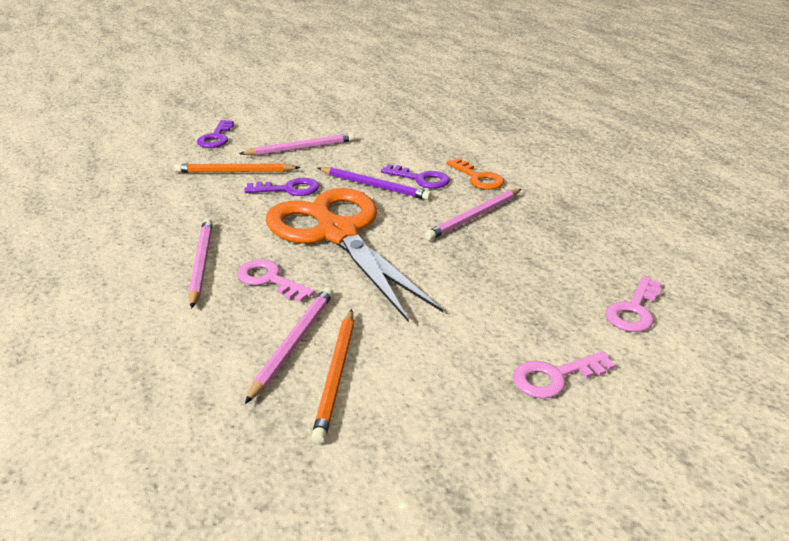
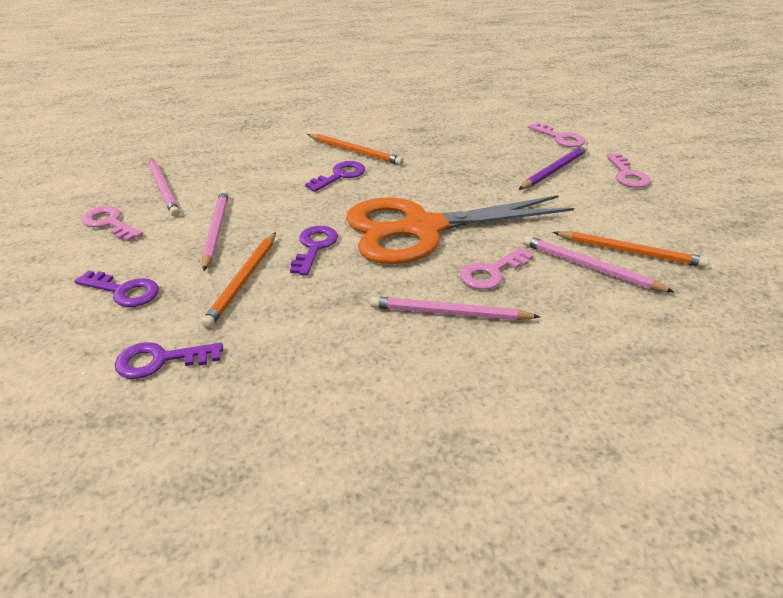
camera: 75 degrees left, 5 degrees up
(144, 165) = (160, 360): none -> purple key
(298, 113) = (109, 223): none -> pink key
(374, 186) = (339, 199): purple pencil -> purple pencil (554, 170)
(474, 217) = (421, 164): pink pencil -> pink pencil (163, 188)
(478, 178) = (355, 151): orange key -> orange pencil

